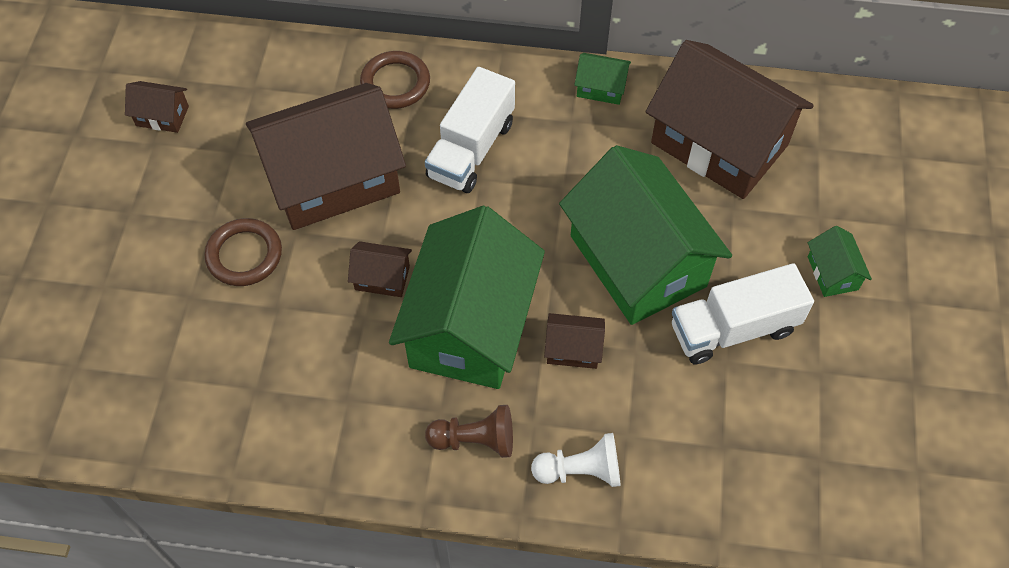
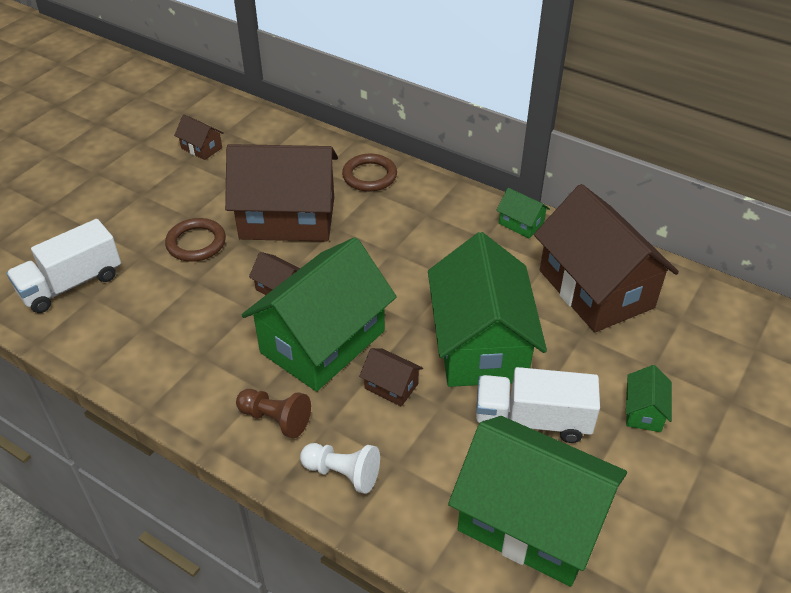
camera: 25 degrees right, 15 degrees down
(471, 149) = (397, 231): white truck -> white truck (71, 284)
(786, 440) = (531, 521): none -> green house

